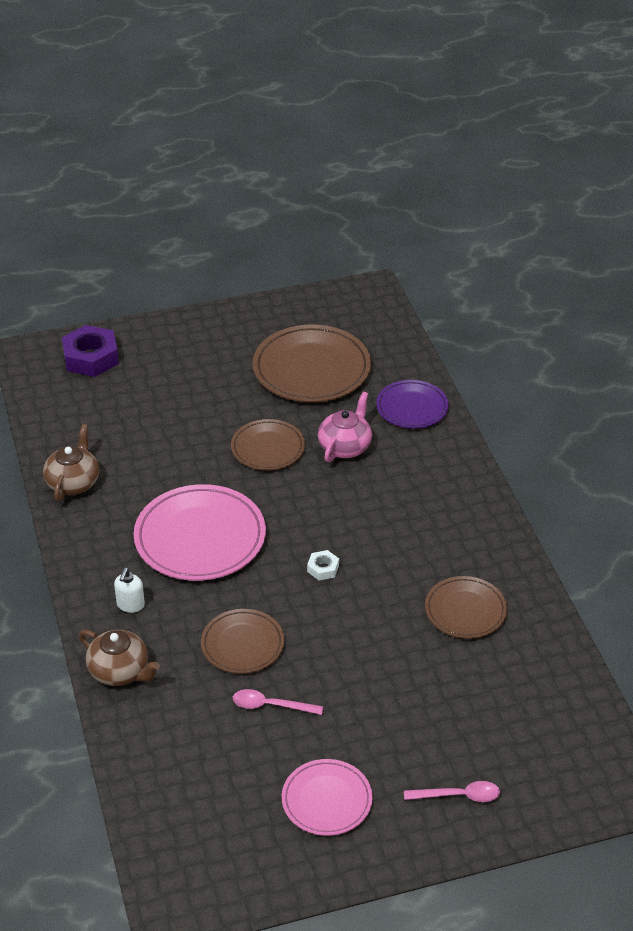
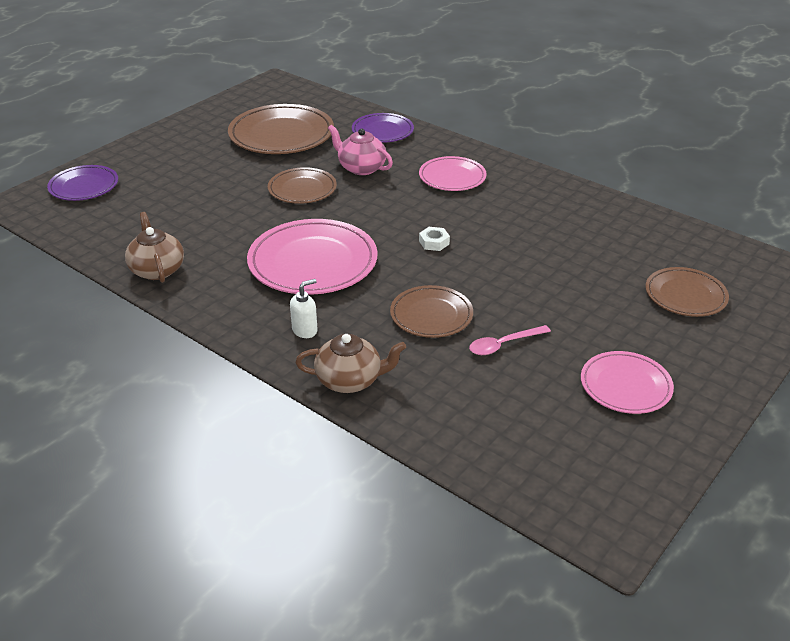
camera: 35 degrees left, 5 degrees down
(91, 357) = (84, 186): purple nut -> purple plate
(130, 605) = (305, 330): white soap dispenser -> white soap dispenser turned 105 degrees counterclockwise
(345, 446) = (361, 168): pink teapot -> pink teapot turned 45 degrees counterclockwise
(419, 499) = (452, 177): none -> pink plate
(458, 796) = (709, 335): pink spoon -> none
(465, 610) = (565, 225): brown plate -> brown plate (685, 295)

